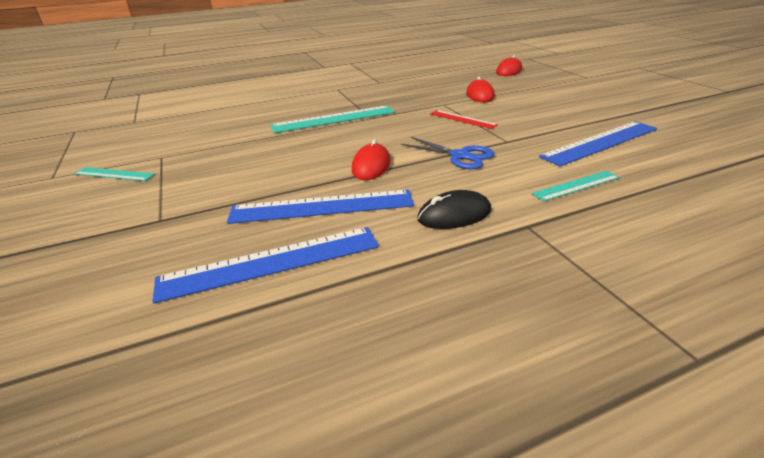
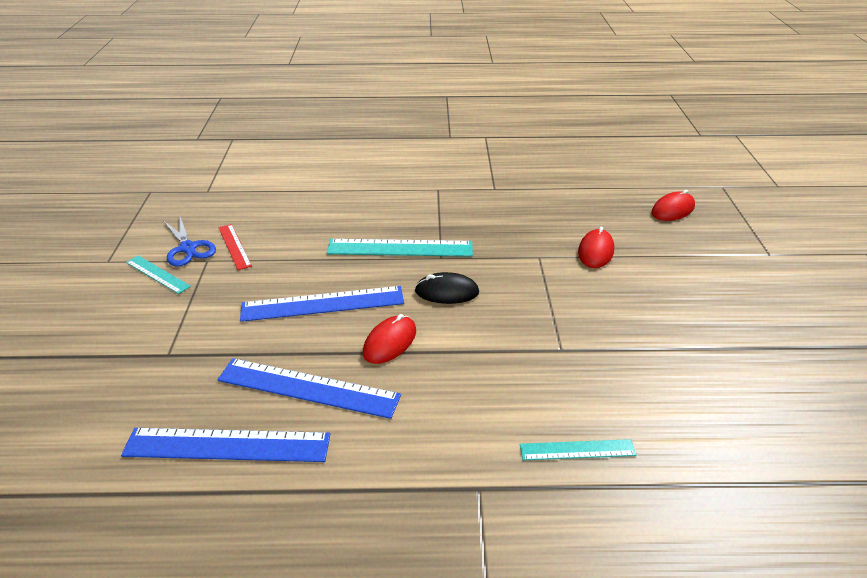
camera: 20 degrees right, 5 degrees up
(454, 215) = (420, 445): black mouse -> black mouse (447, 292)
(460, 156) = (490, 357): blue scissors -> blue scissors (188, 248)
(462, 119) = (540, 293): red ruler -> red ruler (234, 246)
(600, 142) = (668, 389): blue ruler -> blue ruler (323, 304)

